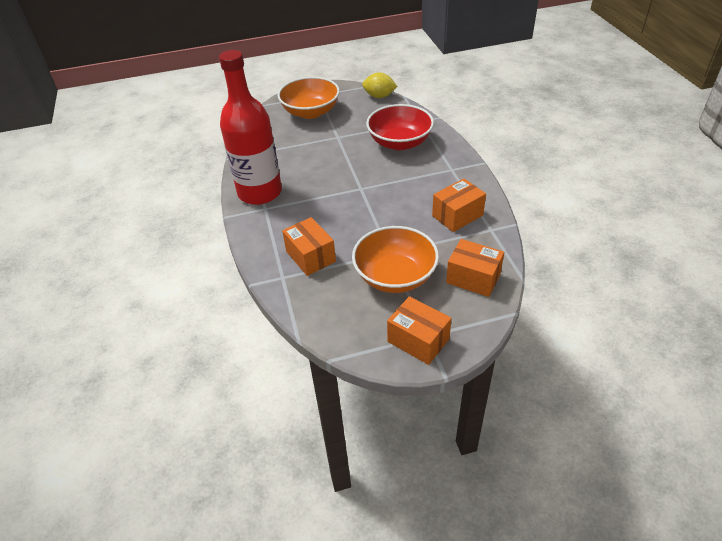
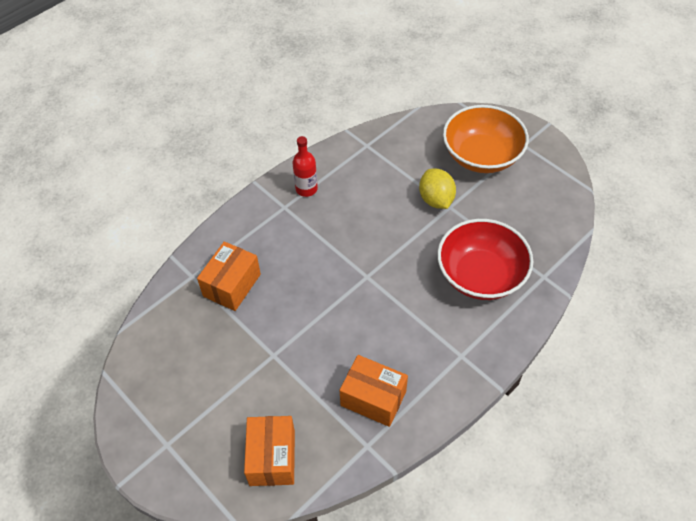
camera: 60 degrees right, 10 degrees up
(260, 192) = (306, 189): red bottle -> red bottle, size x0.42
(379, 96) = (567, 207): yellow lemon -> yellow lemon (436, 199)
(395, 276) = (239, 377): orange bowl -> none
(418, 340) = (156, 439): orange box -> none

